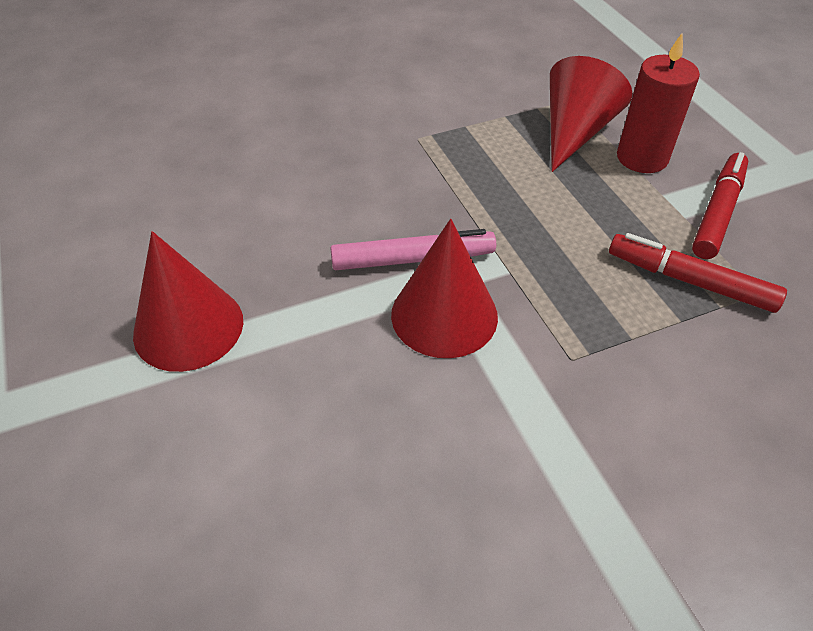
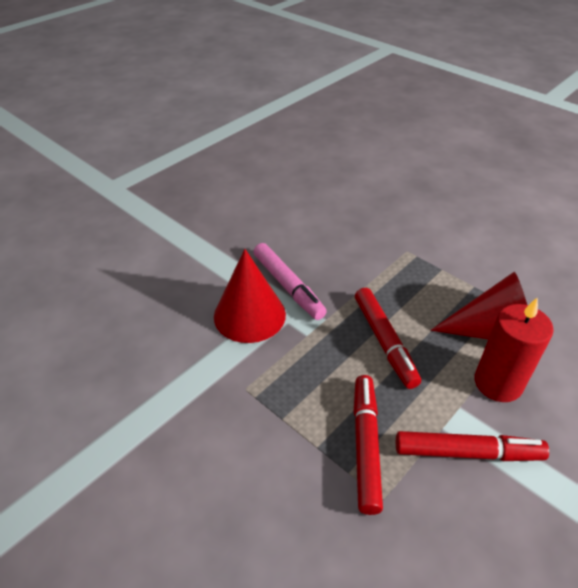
camera: 65 degrees right, 5 degrees down
(188, 327) = (187, 222): red cone -> none
(551, 211) = (384, 341): none -> red marker

